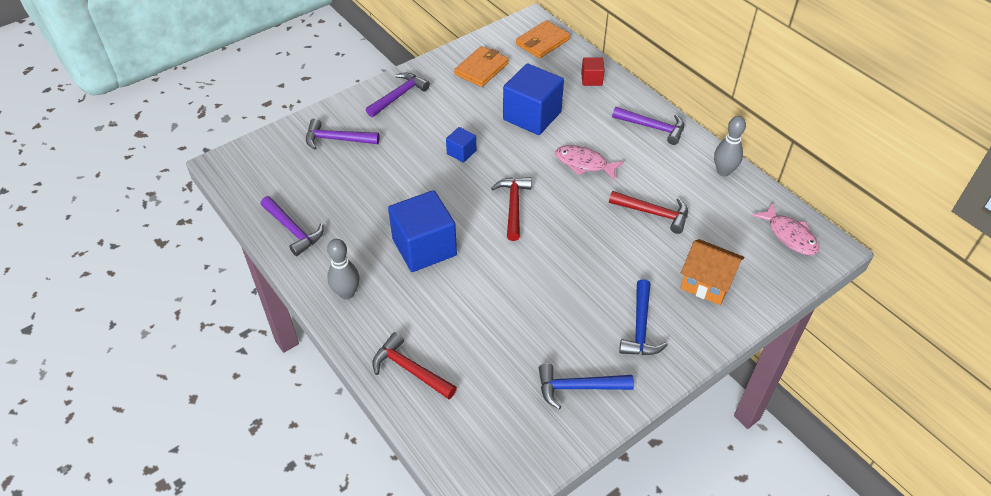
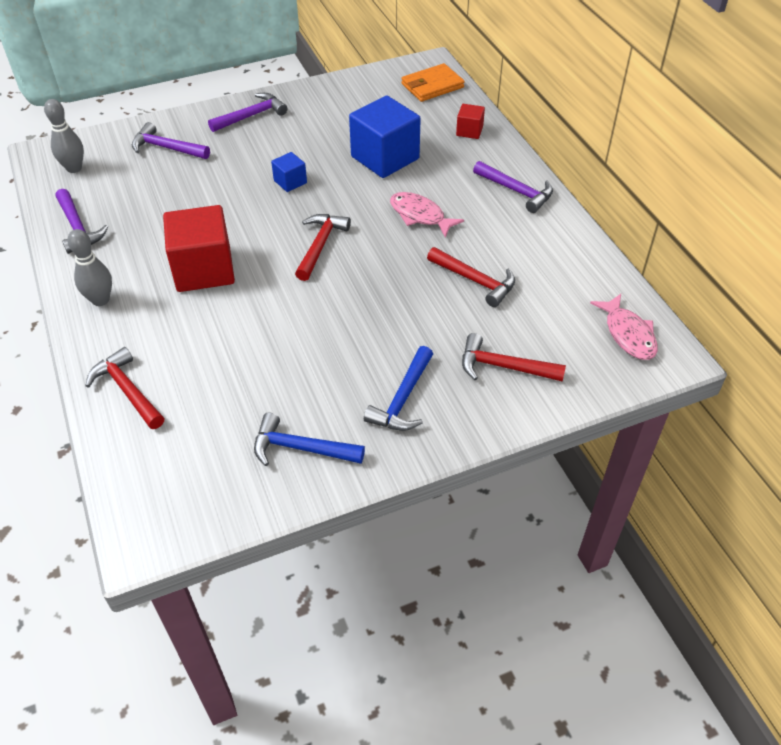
camera: 15 degrees right, 0 degrees up
(424, 247) = (204, 269): blue cube -> red cube
(481, 69) = (352, 103): orange wallet -> none
(707, 283) = (503, 367): orange house -> red hammer
(723, 171) = (579, 251): grey bowling pin -> grey bowling pin (74, 168)

